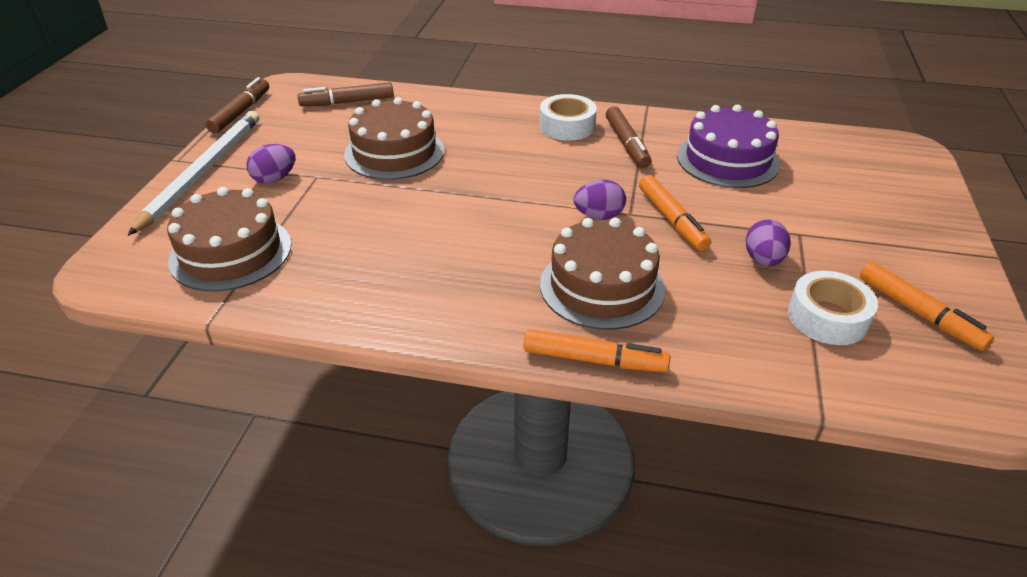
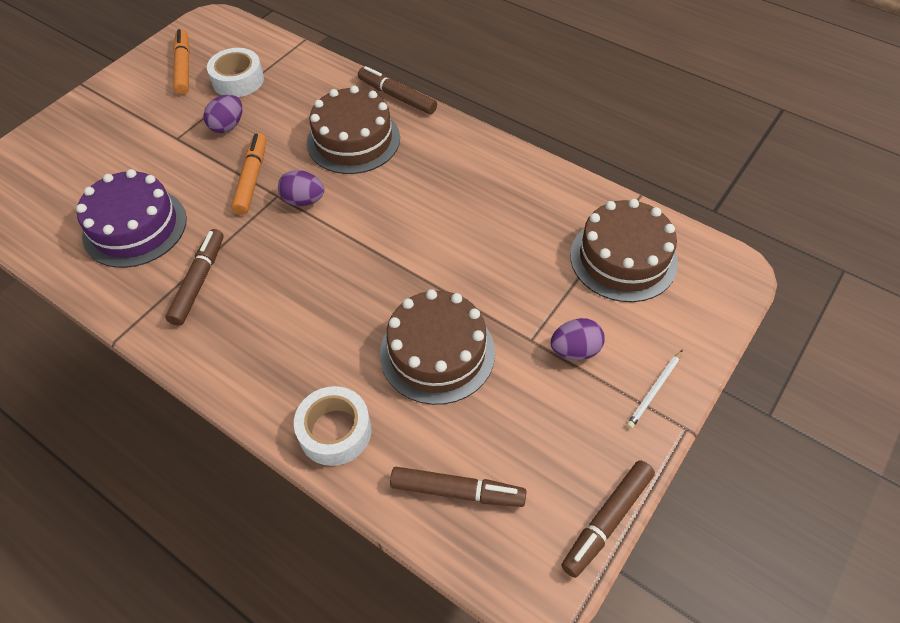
camera: 155 degrees left, 15 degrees up
(202, 172) = (654, 390): white pencil -> white pencil, size x0.42
(567, 126) = (230, 333): white tape -> white tape (335, 431)
(594, 360) = (397, 96): orange marker -> brown marker

